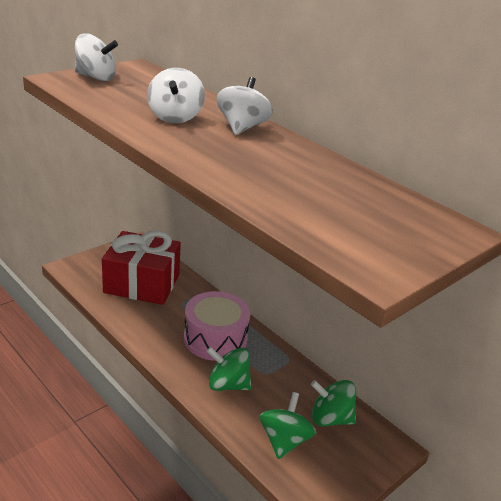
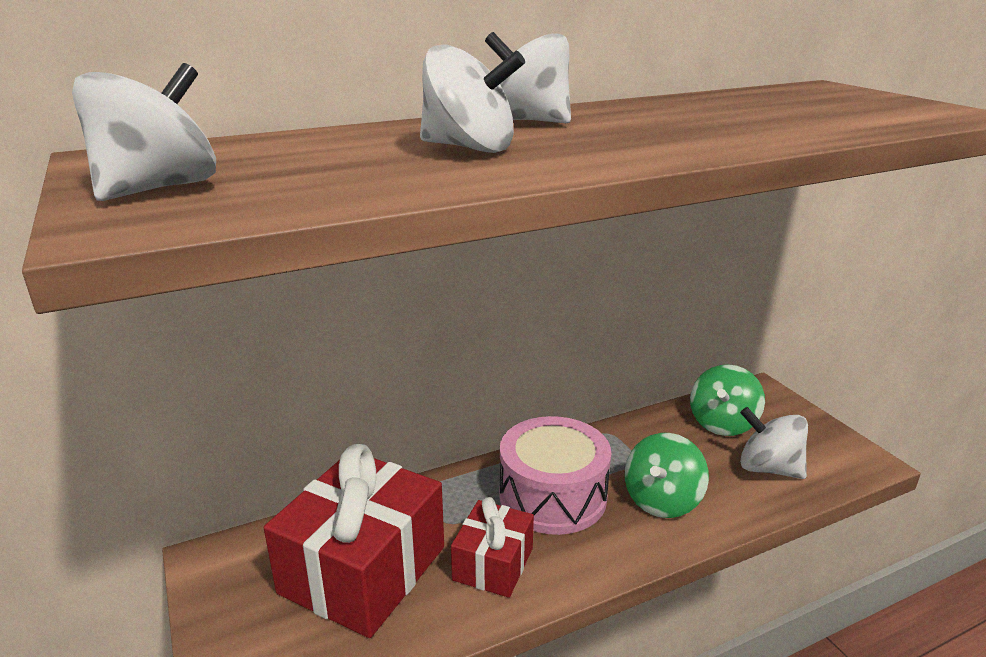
camera: 70 degrees left, 5 degrees down
(156, 322) = (493, 564): none -> red gift
(284, 441) = (768, 468): green spinning top -> white spinning top

